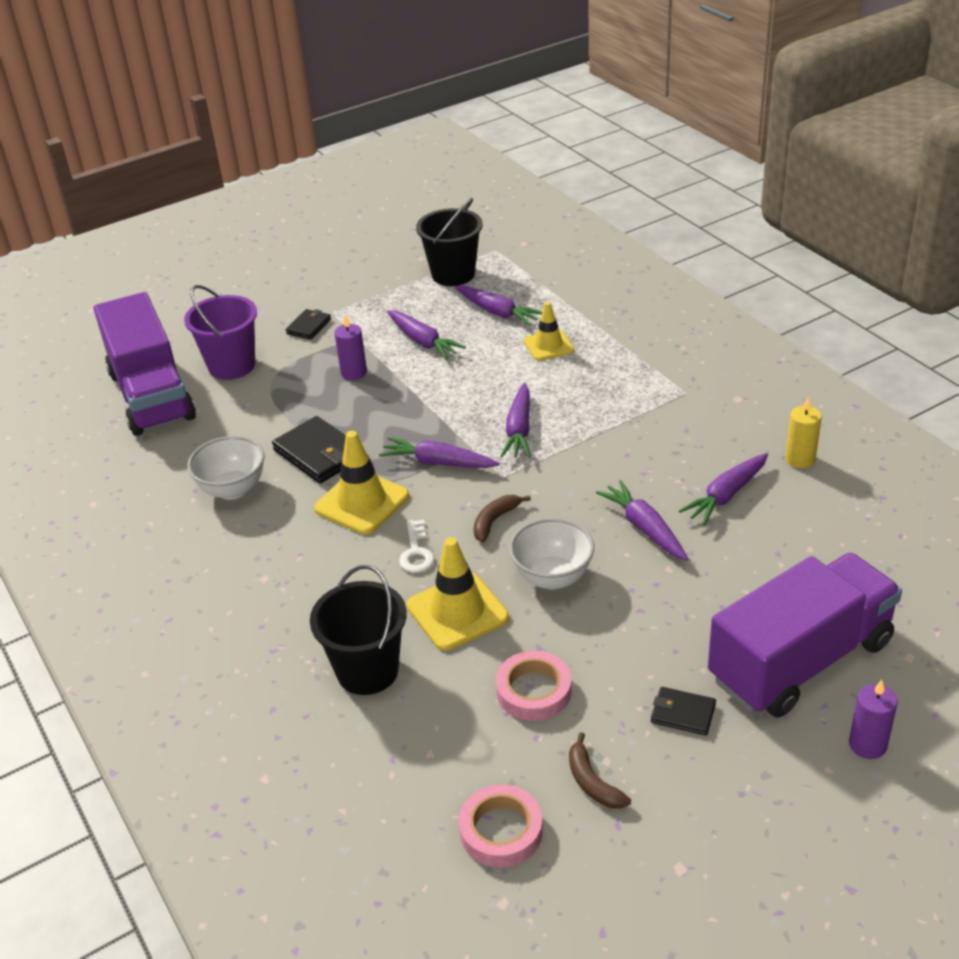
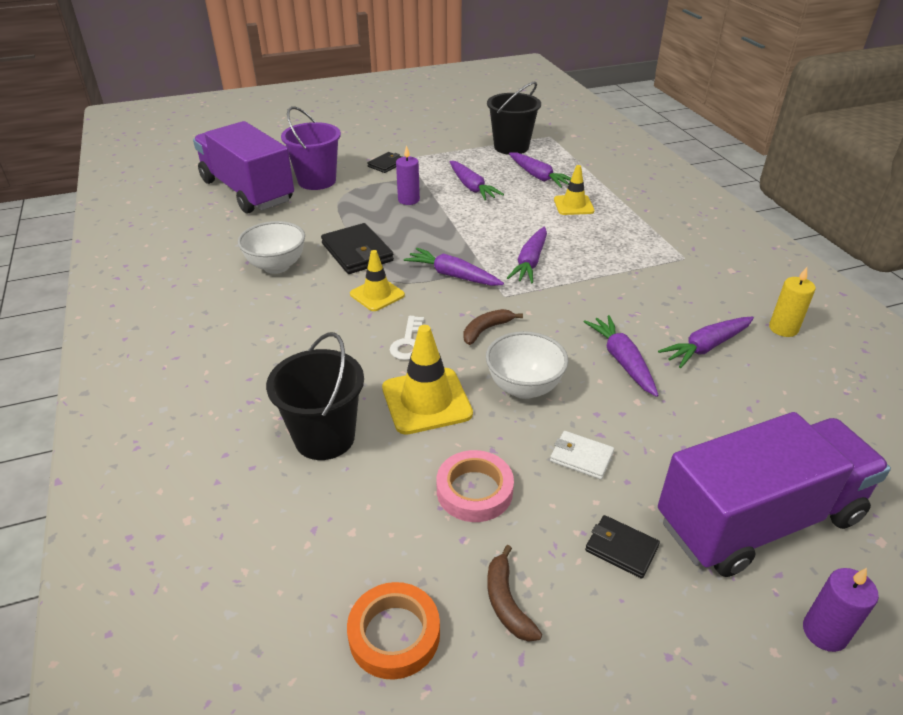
camera: 10 degrees right, 0 degrees up
(151, 396) = (247, 191): purple truck -> purple truck turned 150 degrees clockwise
(362, 502) = (377, 294): yellow traffic cone -> yellow traffic cone, size x0.65
(501, 831) = (394, 634): pink tape -> orange tape
(627, 636) = (581, 457): none -> white wallet

